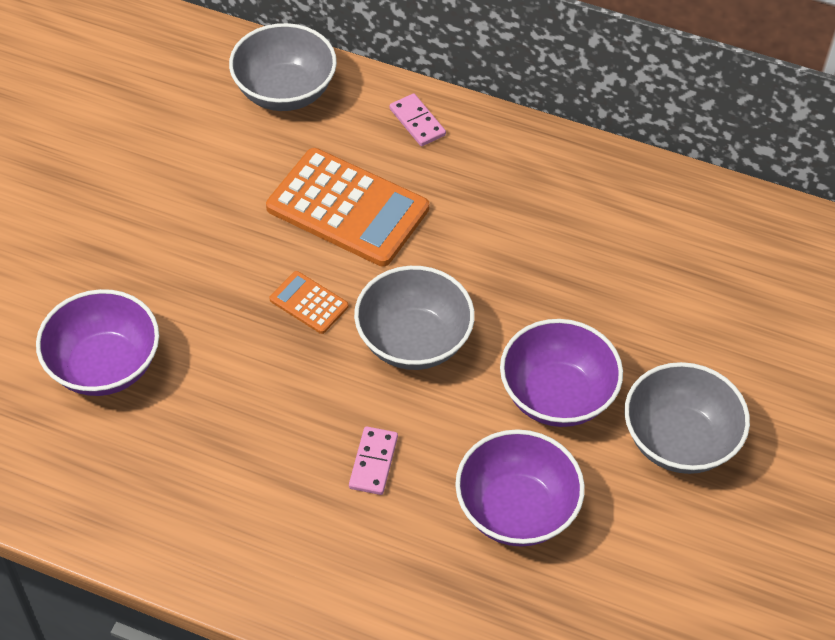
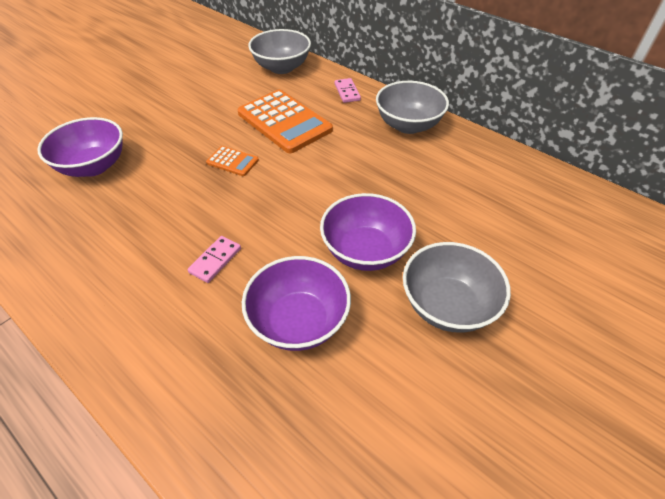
camera: 20 degrees right, 5 degrees down
(309, 303) = (232, 161): orange calculator -> orange calculator turned 150 degrees clockwise
(413, 341) = (284, 196): grey bowl -> grey bowl (408, 125)

